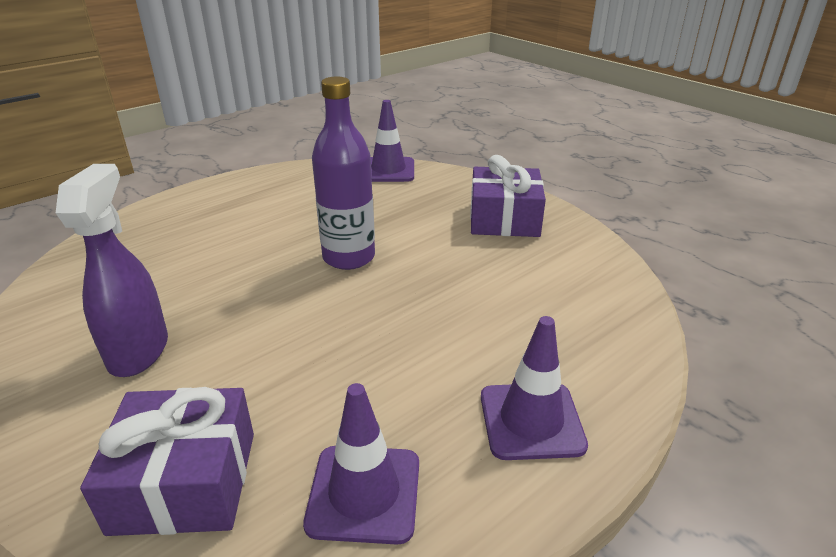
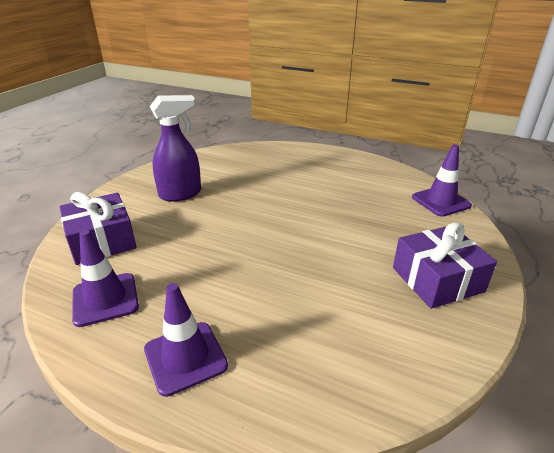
camera: 65 degrees right, 0 degrees up
(348, 257) = (309, 224): purple bottle -> none

